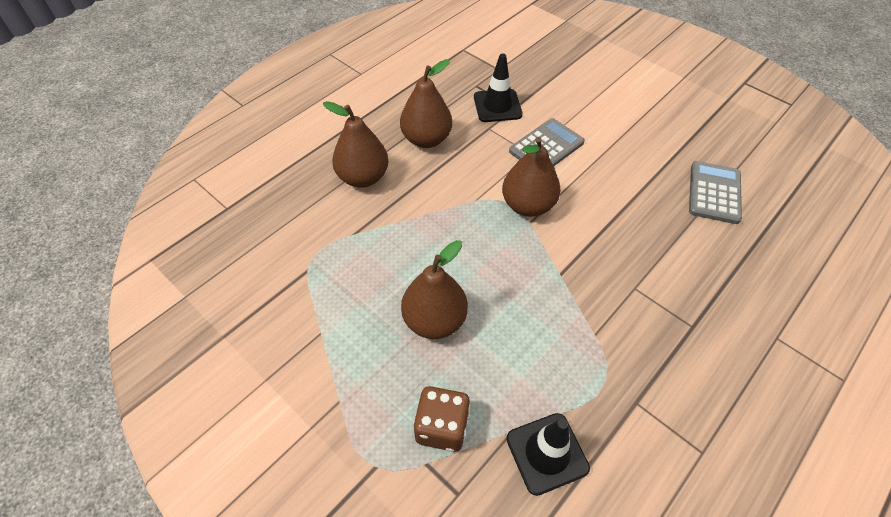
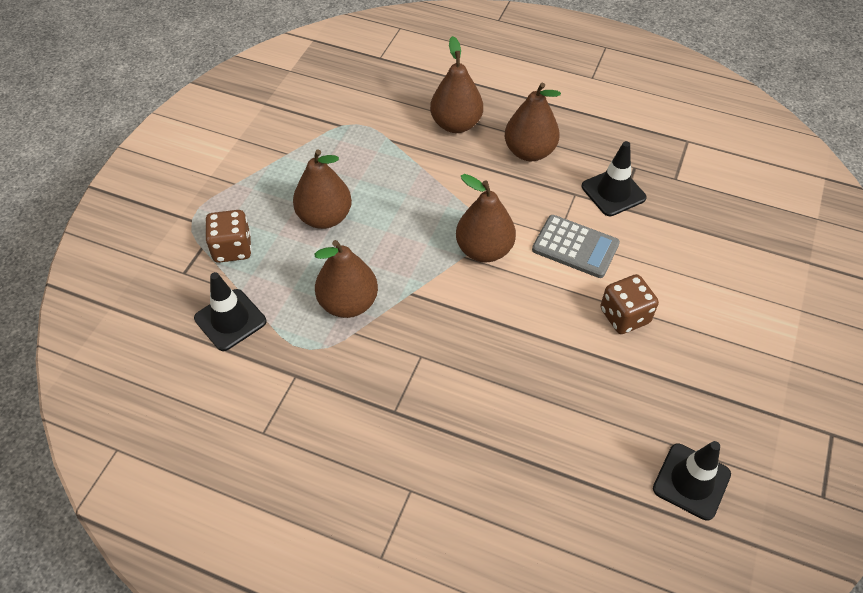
camera: 70 degrees right, 0 degrees up
(557, 329) = (348, 303): none -> brown pear
(625, 143) = (624, 316): none -> brown dice
(714, 193) = (592, 414): grey calculator -> none
(777, 160) = (691, 481): none -> black traffic cone

